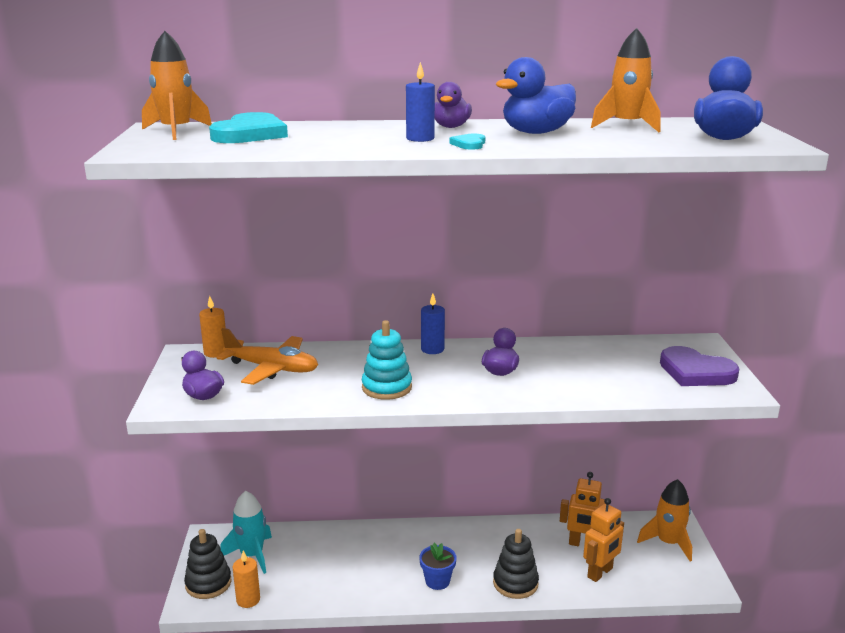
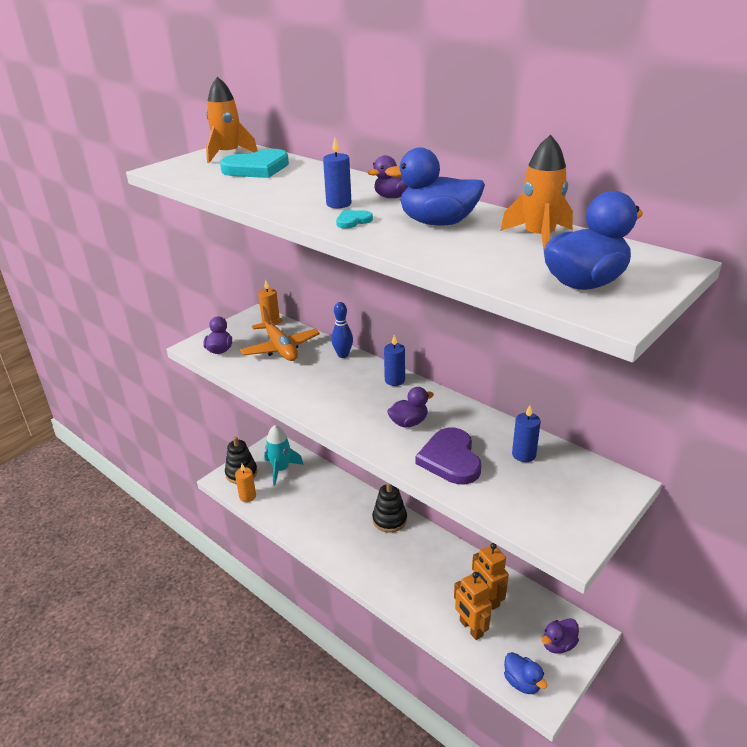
camera: 45 degrees right, 10 degrees up
(348, 350) = (343, 355): none -> blue bowling pin
(387, 387) = (318, 396): turquoise stacking toy -> none
(437, 581) = (357, 556): blue flower pot -> none
(515, 583) = (402, 592): black stacking toy -> black stacking toy (389, 520)
(600, 573) = (471, 628): orange robot -> orange robot turned 60 degrees clockwise
(617, 354) = (524, 454): none -> blue candle
(668, 543) = (558, 644): orange rocket -> purple duck
(681, 584) = (522, 682): none -> blue duck
(695, 372) = (563, 507): purple heart -> purple heart (450, 459)

